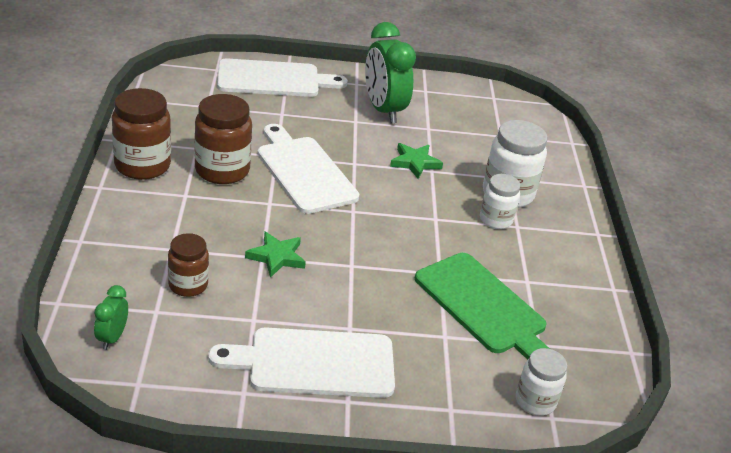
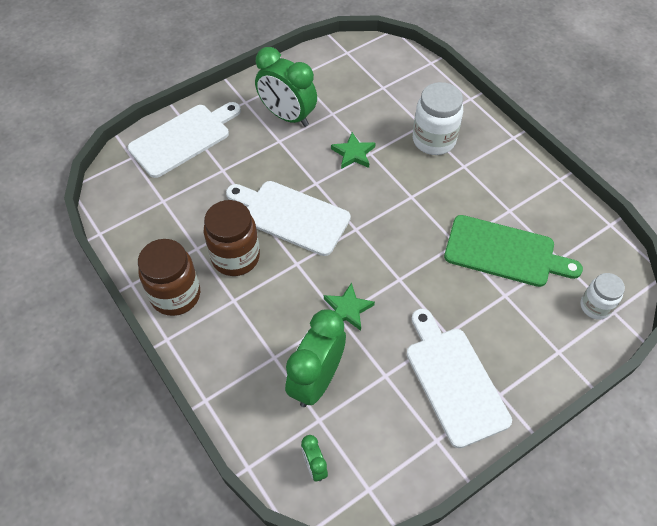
camera: 30 degrees left, 20 degrees up
(188, 285) = (316, 380): brown jar -> green clock
(314, 363) = (454, 381): white cutting board -> white cutting board turned 105 degrees clockwise
(495, 220) = (447, 170): white jar -> none

